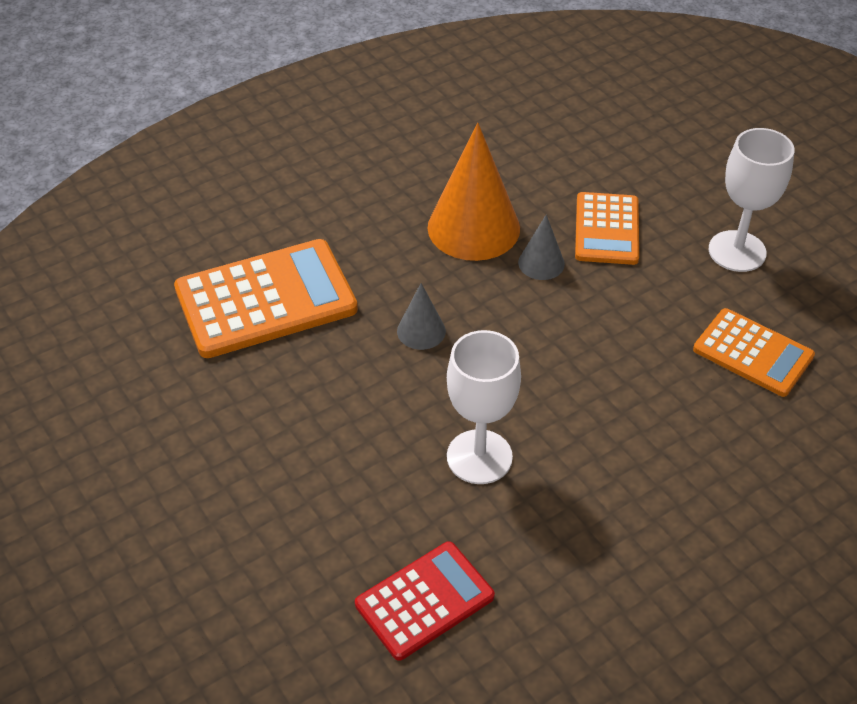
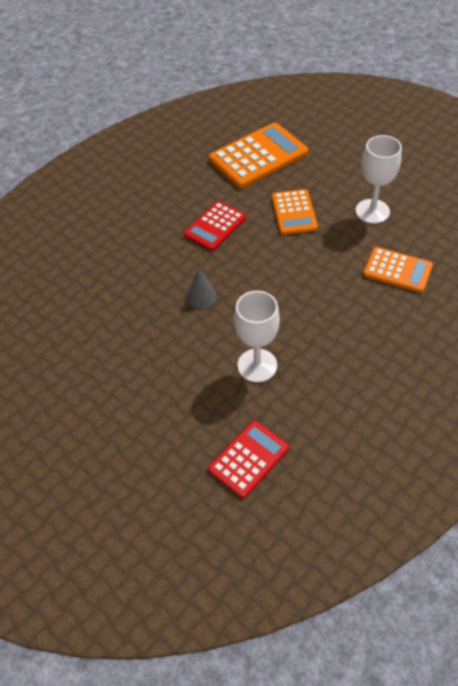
camera: 10 degrees left, 5 degrees up
(265, 299) = (102, 295): orange calculator -> orange calculator (258, 156)
(473, 227) = (215, 226): orange cone -> red calculator
(541, 263) = (261, 240): grey cone -> none

